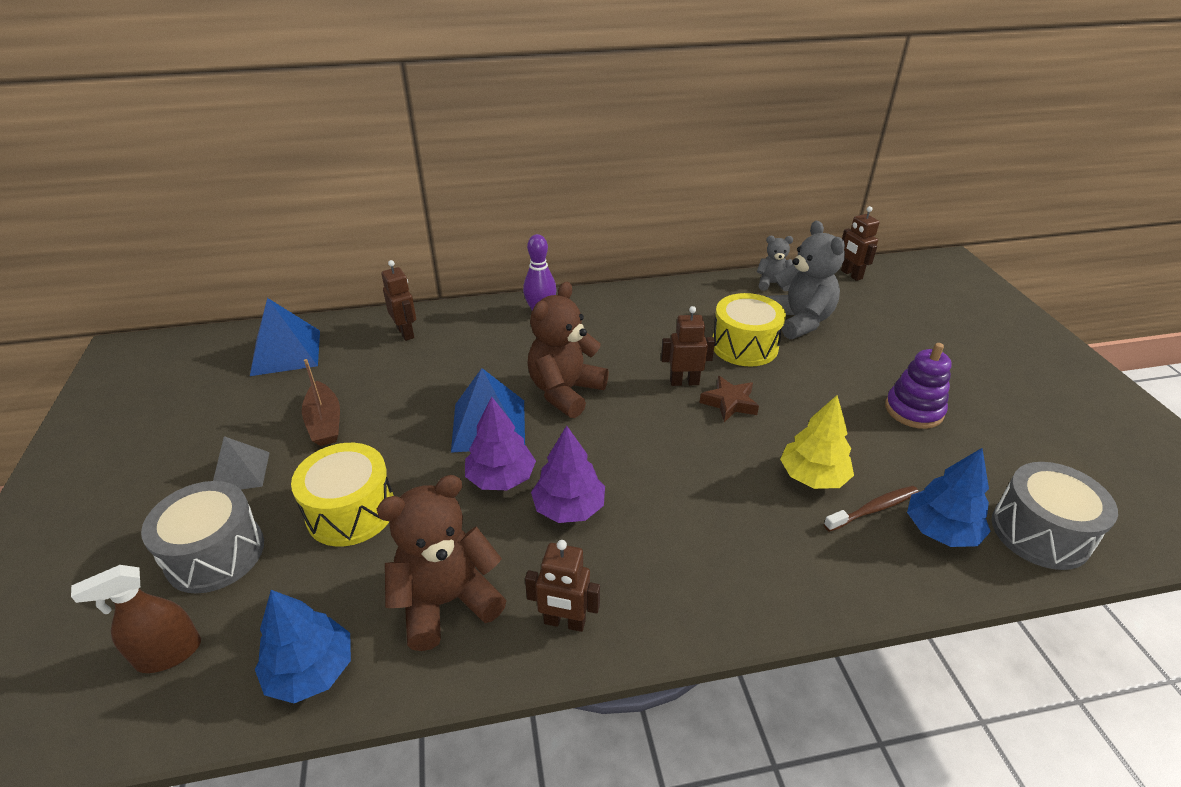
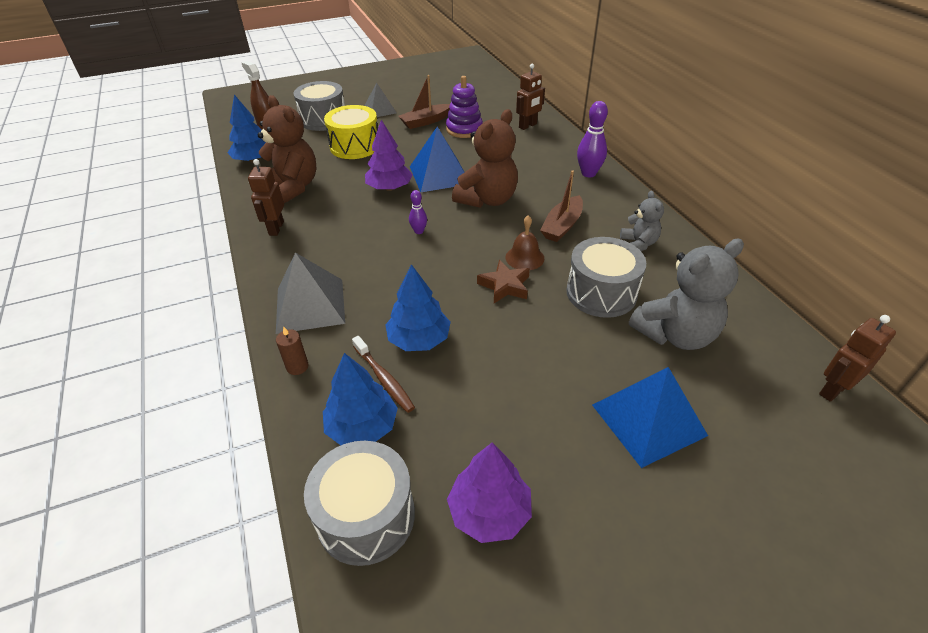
camera: 80 degrees right, 5 degrees up
(286, 352) = (487, 94): blue pyramid -> blue pyramid (648, 420)
(565, 392) = (487, 200): brown teddy bear -> brown teddy bear turned 105 degrees clockwise
(569, 507) = (366, 217): purple tree -> purple tree (489, 511)
(615, 458) = (419, 231): none -> purple bowling pin
(634, 348) = (562, 226): none -> brown boat
(684, 382) = (524, 257): brown robot -> brown bell
(744, 346) = (601, 293): yellow drum -> grey drum
(754, 575) = (310, 305): none -> grey pyramid
(772, 284) = (746, 312): grey teddy bear -> grey teddy bear (638, 244)
(813, 476) = (419, 339): yellow tree -> blue tree
(865, 588) = (297, 367): none -> brown candle
(913, 410) = (543, 427): purple stacking toy -> purple stacking toy (464, 129)

